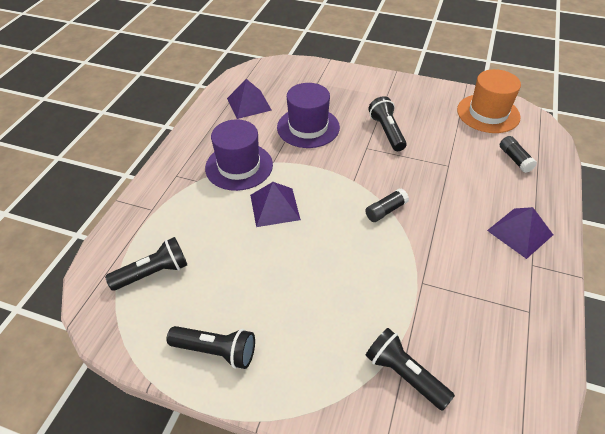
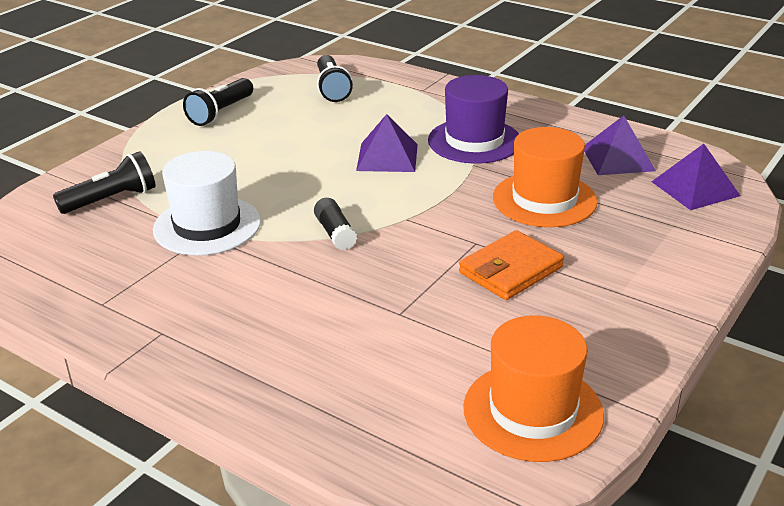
camera: 105 degrees right, 15 degrees down
(308, 127) = (544, 199): purple hat -> orange hat
(387, 131) = (511, 270): black flashlight -> orange wallet
(410, 286) = (207, 225): none -> white hat
(515, 159) = (381, 398): black glue stick -> none
(520, 232) = (221, 341): purple pyramid -> purple pyramid (695, 188)

